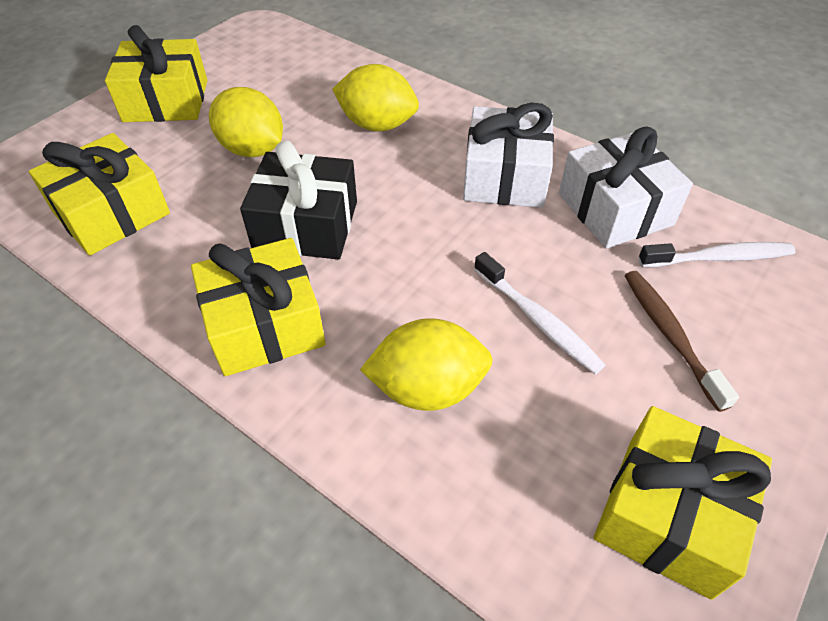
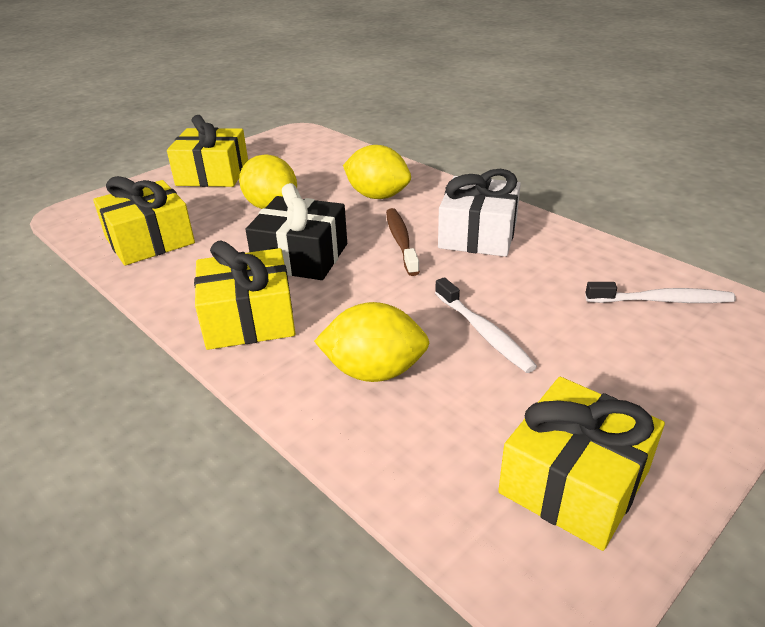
camera: 10 degrees right, 15 degrees down
(615, 209) = (572, 261): white gift -> none
(670, 335) = (604, 352): brown toothbrush -> brown toothbrush (401, 241)

